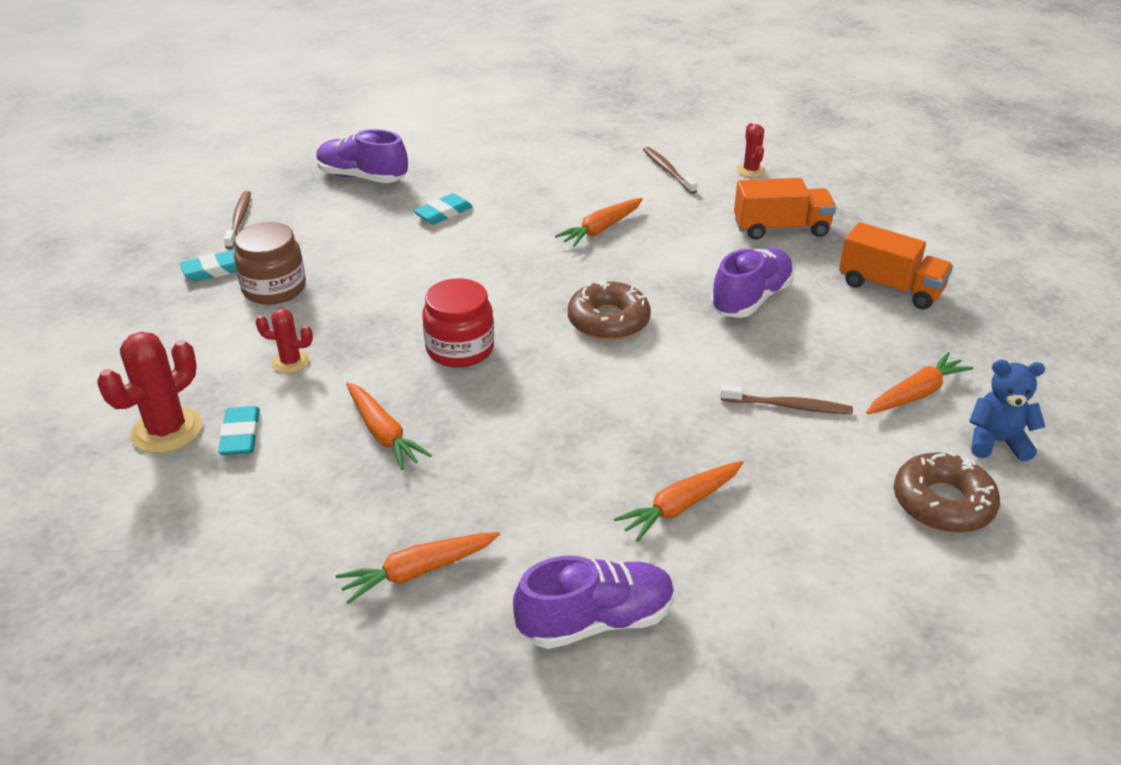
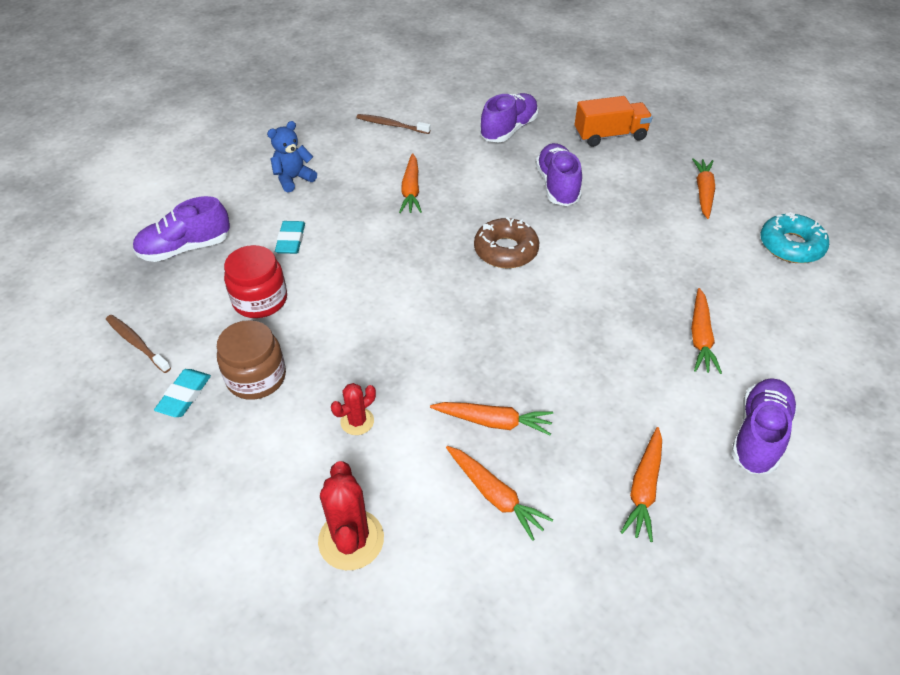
camera: 45 degrees left, 10 degrees up
(241, 435) = (407, 498): turquoise eraser -> none
(300, 481) = (495, 495): none -> orange carrot
(460, 349) = (451, 330): red jar -> red jar (260, 300)
(751, 170) = (438, 99): red cactus -> none
(781, 228) = (509, 129): orange truck -> purple shoe
(789, 406) = (664, 240): brown toothbrush -> none
(942, 503) = (791, 245): brown donut -> turquoise donut
(996, 442) = (766, 196): blue teddy bear -> blue teddy bear (293, 179)

